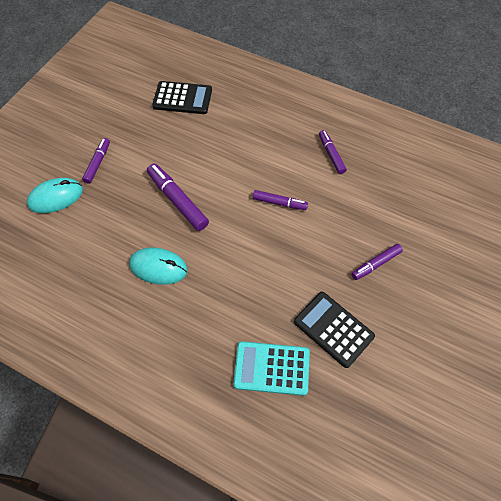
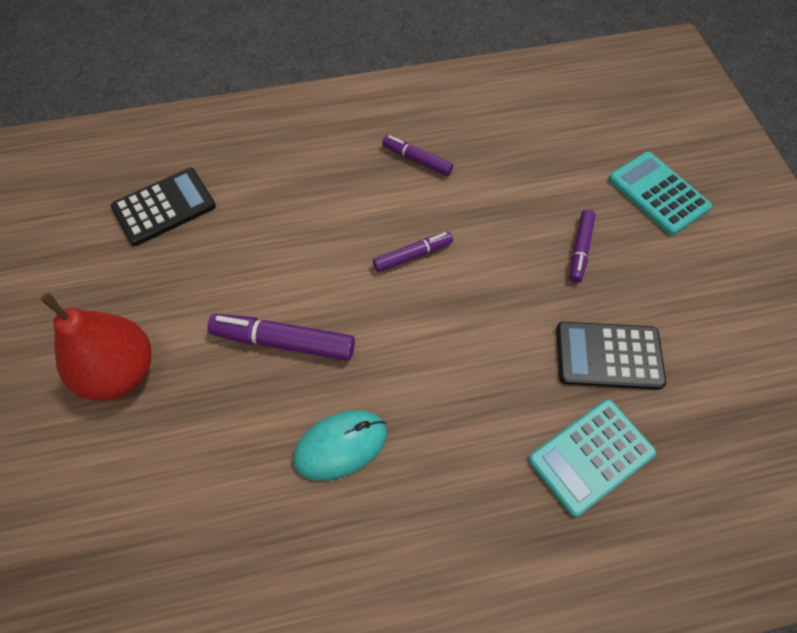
camera: 40 degrees left, 0 degrees up
(56, 197) = (98, 464): turquoise mouse -> none
(97, 163) = (120, 372): purple marker -> red pear
(459, 267) = (658, 193): none -> turquoise calculator

